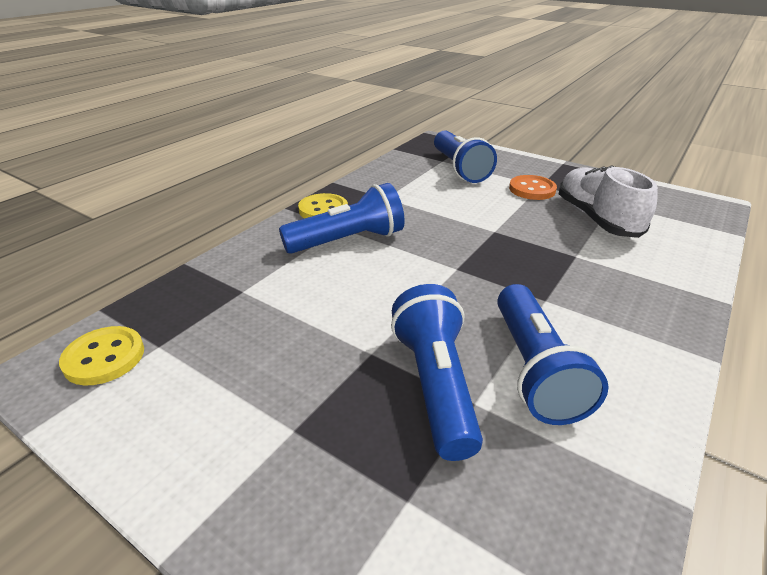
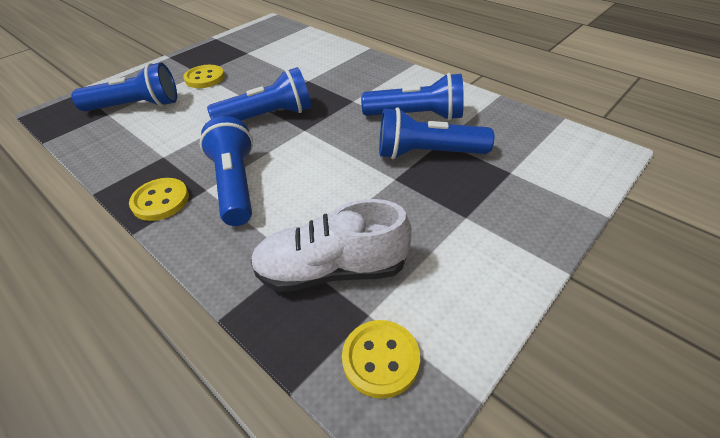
camera: 80 degrees left, 10 degrees up
(473, 239) = (268, 116): none -> blue flashlight
(532, 189) = (205, 78): orange button -> yellow button
(596, 219) = (266, 63): white shoe -> white shoe (332, 270)

